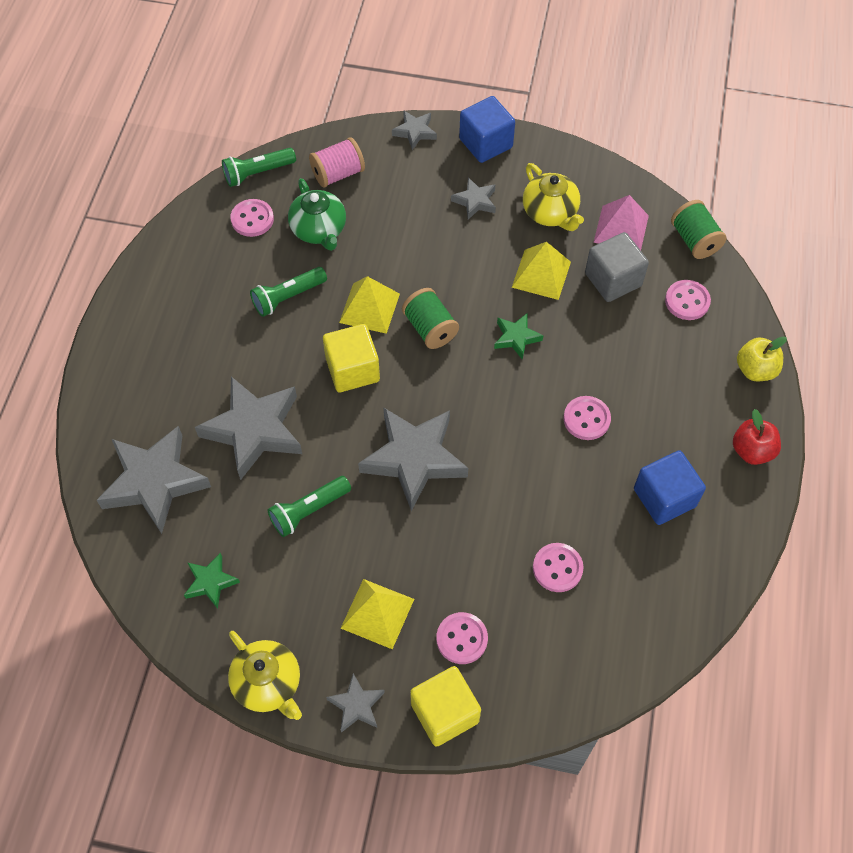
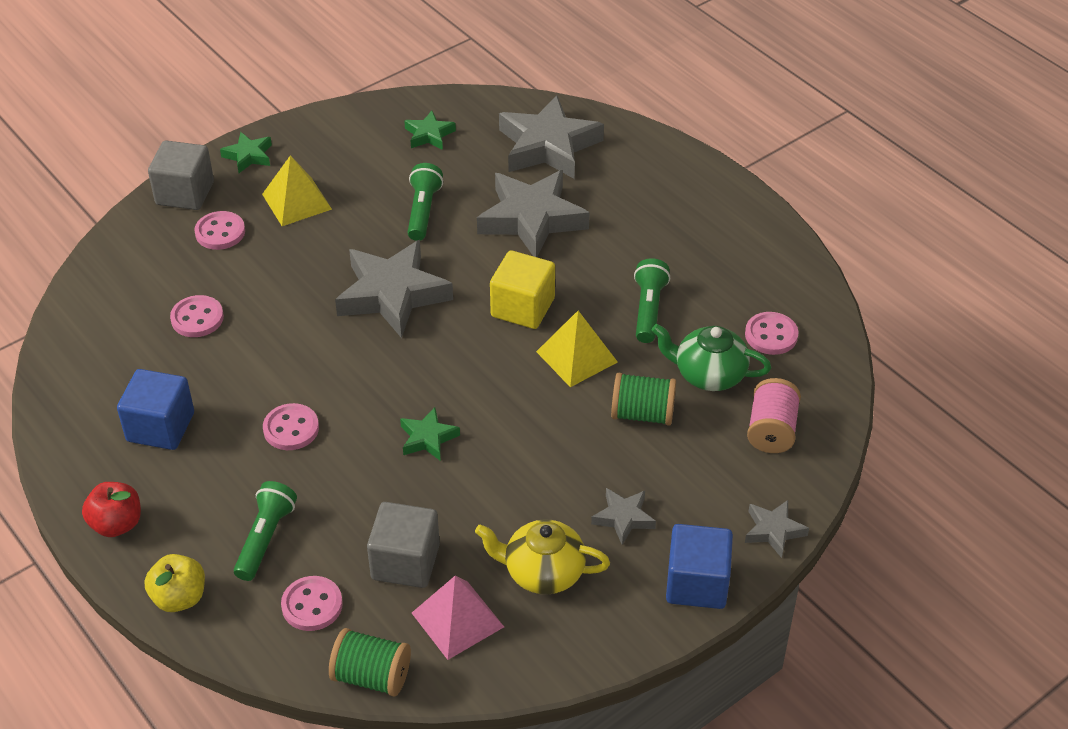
camera: 130 degrees right, 15 degrees down
(258, 173) = (831, 371): green flashlight -> green flashlight (265, 539)
(268, 684) = (319, 125): yellow teapot -> none
(356, 705) = (248, 156): grey star -> green star
(430, 328) = (507, 384): green spool -> green spool (642, 414)
(444, 713) = (185, 193): yellow cube -> grey cube
(541, 274) = (476, 508): yellow pyramid -> none

